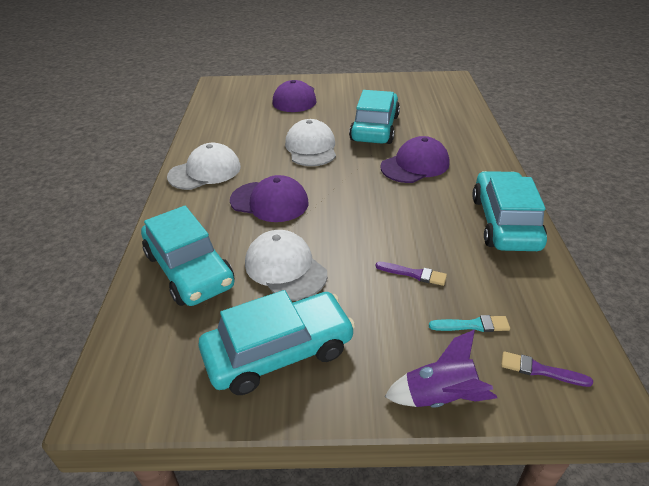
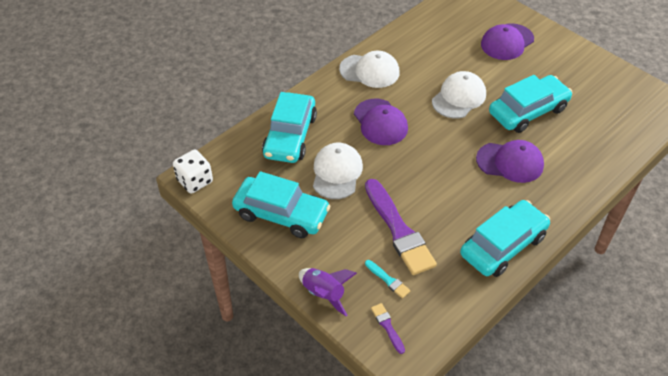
camera: 45 degrees right, 10 degrees up
(115, 403) = (195, 181): none -> white dice
(413, 274) = (398, 230): purple brush -> purple brush, size x2.31

